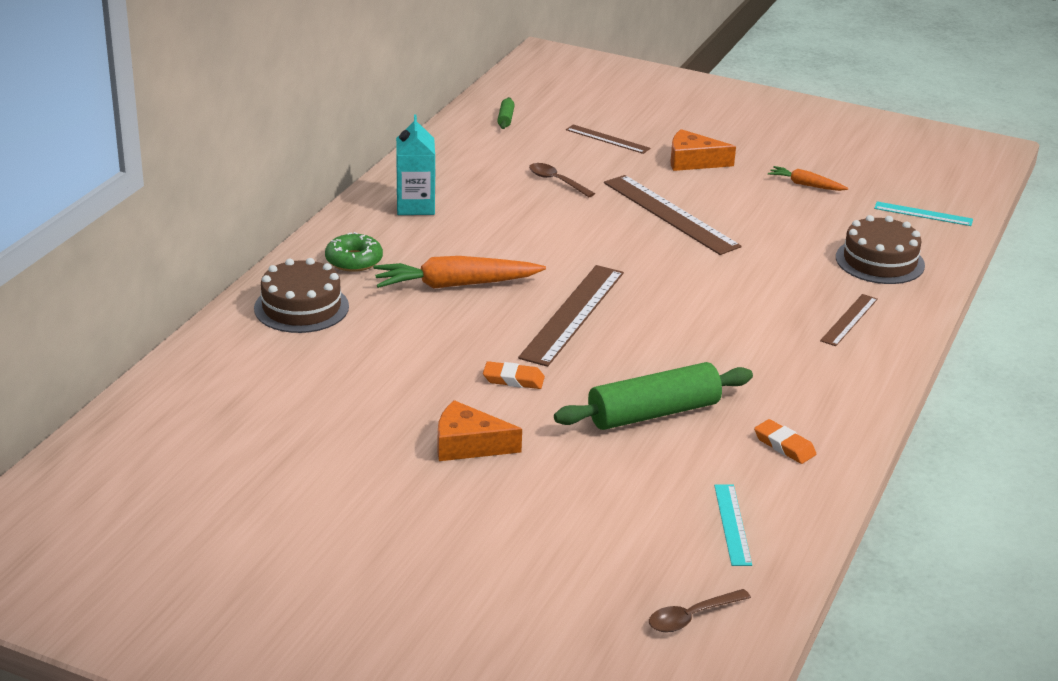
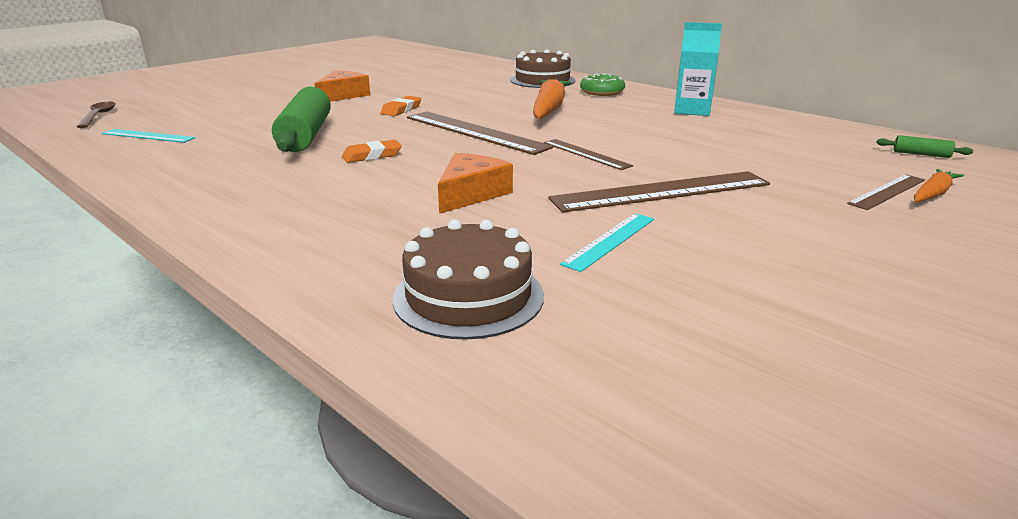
camera: 110 degrees right, 5 degrees down
(556, 181) = (750, 156): brown spoon -> none
(693, 161) = (831, 229): orange cheese -> orange cheese (471, 194)
(784, 446) = (195, 164): orange eraser -> orange eraser (372, 156)
(805, 185) = (759, 298): orange carrot -> orange carrot (932, 194)
(849, 320) = (344, 236): brown ruler -> brown ruler (586, 154)
(923, 214) = (625, 400): turquoise ruler -> turquoise ruler (610, 241)

